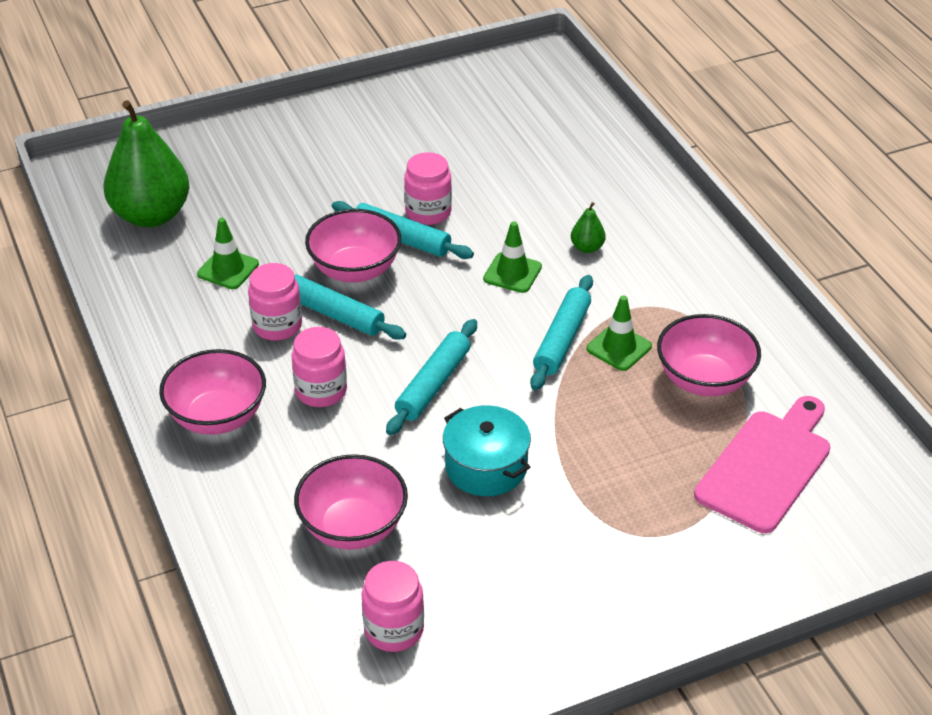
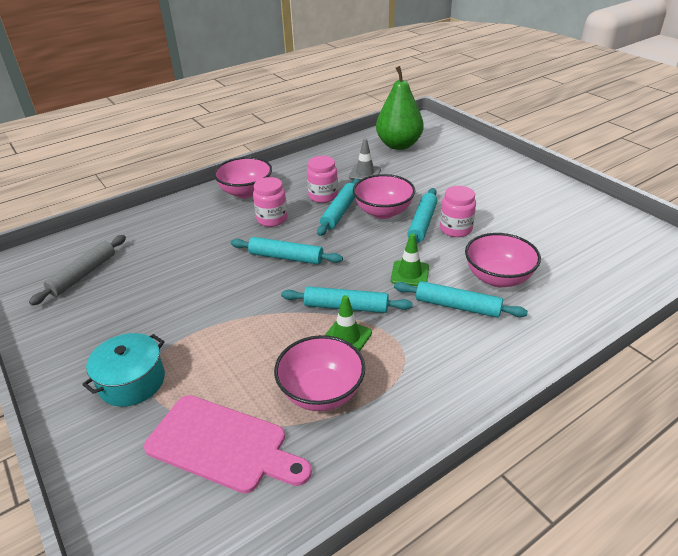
camera: 80 degrees right, 5 degrees down
(228, 269) = (365, 173): green traffic cone -> grey traffic cone
(353, 527) = (163, 248): pink bowl -> pink bowl (498, 278)
(394, 630) = (83, 275): pink jar -> grey rolling pin
(486, 466) = (214, 290): turquoise pot -> turquoise pot (132, 382)
(587, 248) = (457, 306): green pear -> turquoise rolling pin

